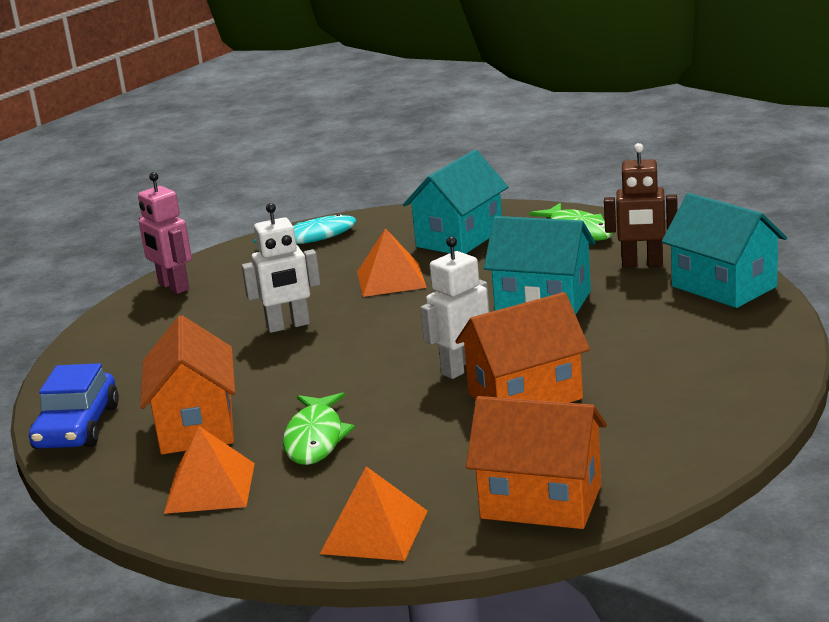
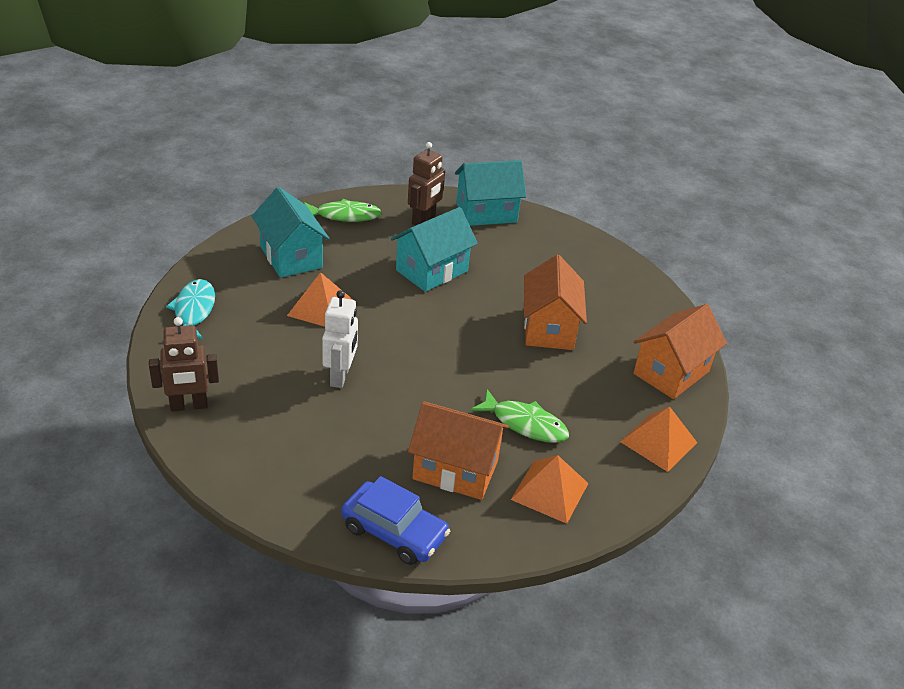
camera: 70 degrees left, 15 degrees up
(173, 287) = (189, 406): pink robot -> brown robot
(462, 368) = (489, 334): white robot -> none

